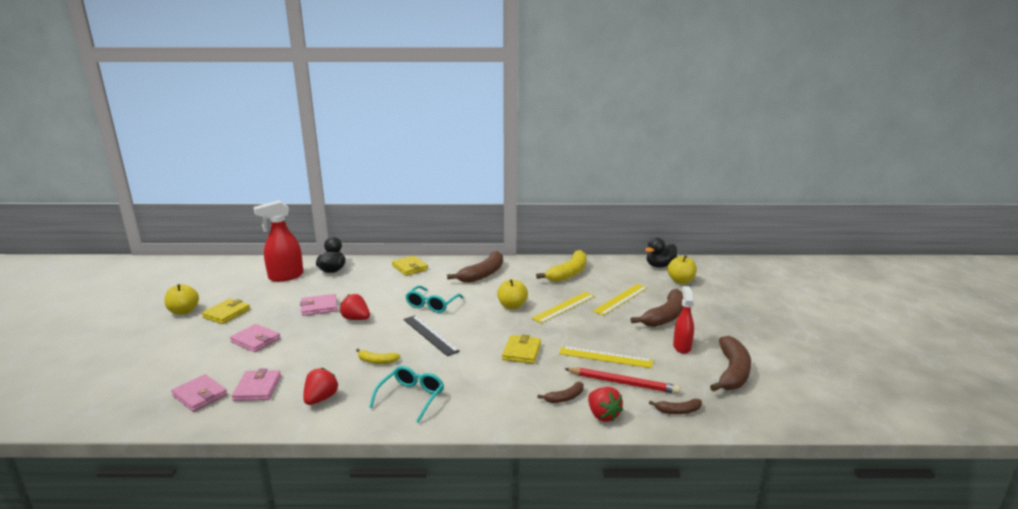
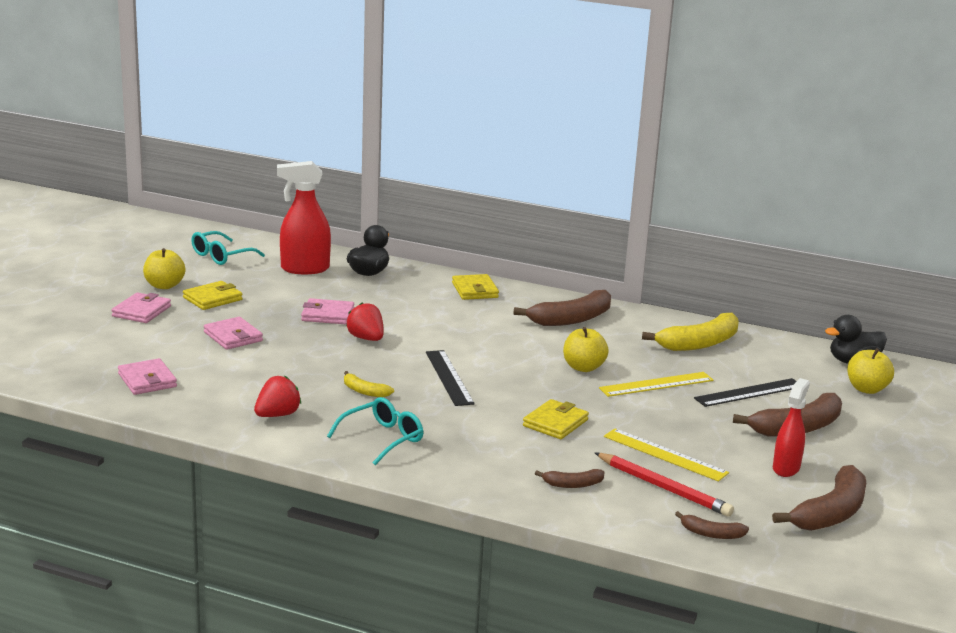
camera: 20 degrees right, 0 degrees up
(257, 388) = (212, 388): pink wallet -> pink wallet (141, 311)
(432, 305) = (475, 343): turquoise glasses -> turquoise glasses (222, 256)
(603, 415) = (607, 513): red strawberry -> none
(620, 299) = (749, 392): yellow ruler -> black ruler

